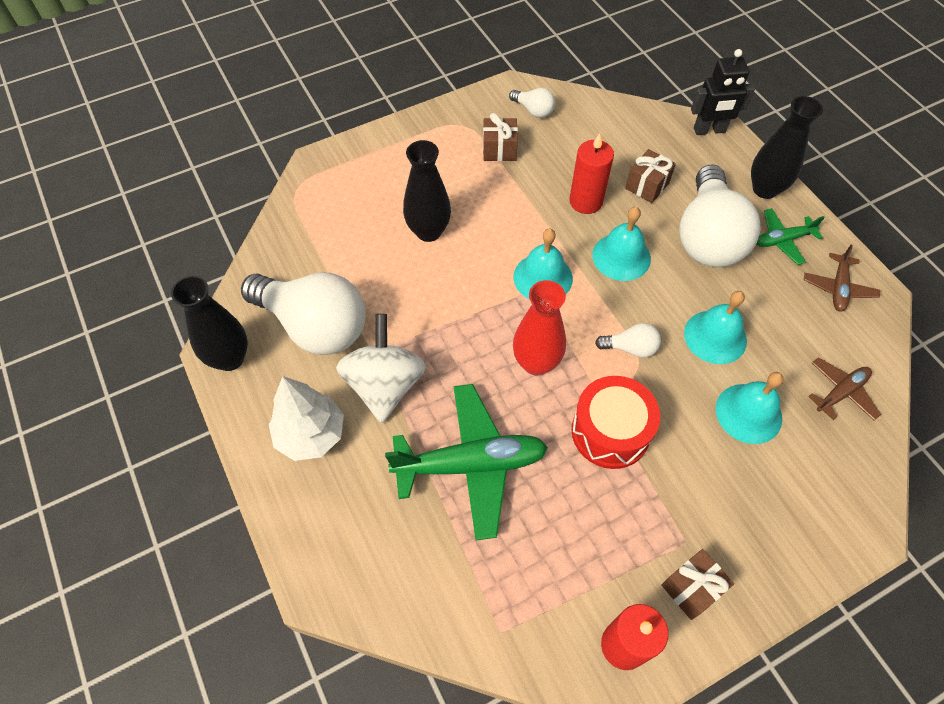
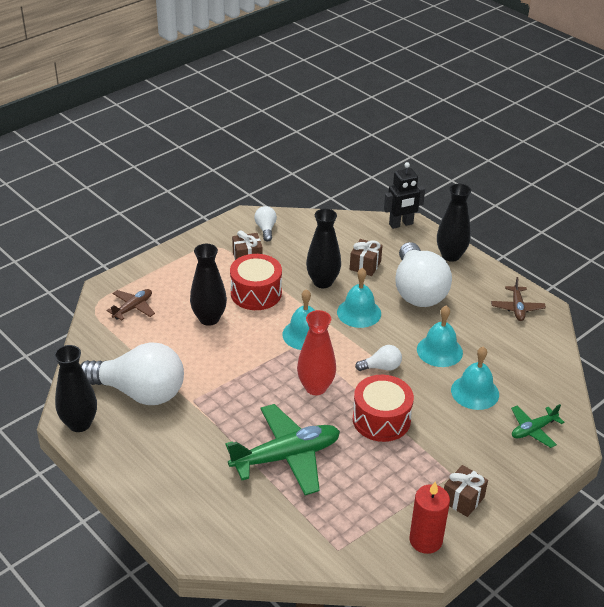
camera: 15 degrees left, 20 degrees down
(311, 434) = (160, 460): white tree -> none
(385, 385) = (206, 420): white spinning top -> none
(497, 203) = (256, 293): none -> red drum
(533, 110) = (266, 229): white light bulb -> white light bulb turned 120 degrees counterclockwise
(586, 201) = (322, 282): red candle -> black vase
(783, 240) = (471, 285): green plane -> green plane (533, 430)
(840, 393) = (534, 369): brown plane -> brown plane (133, 308)

